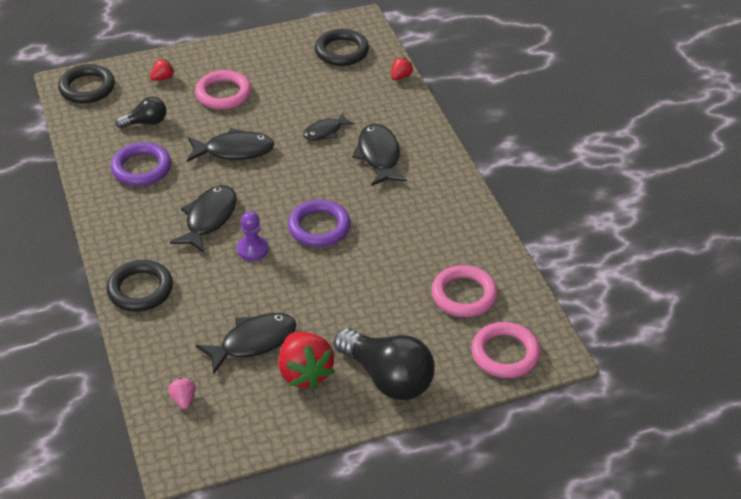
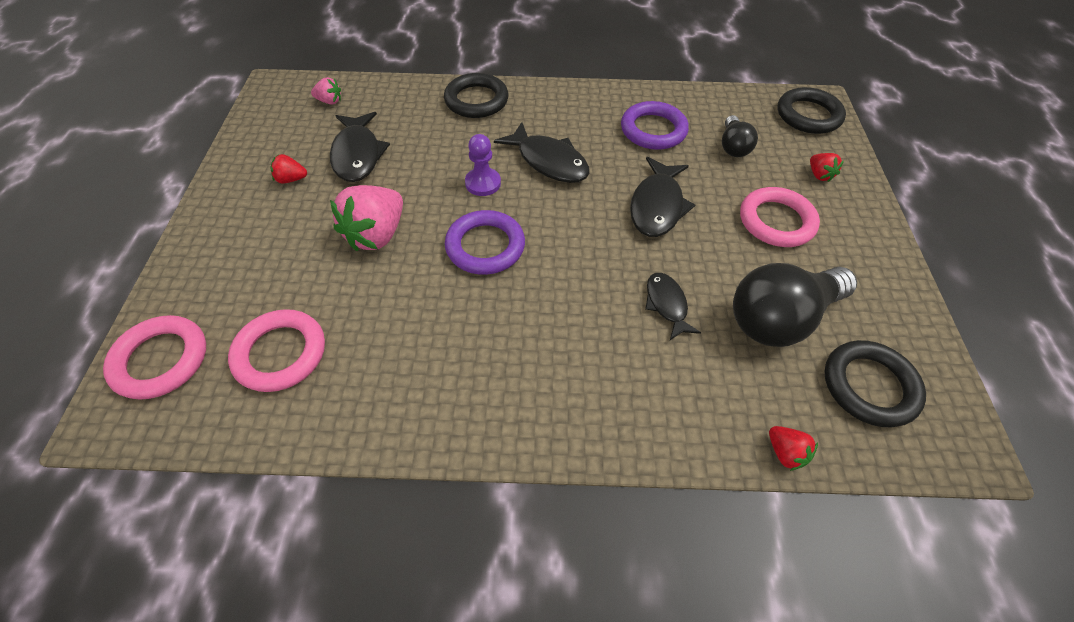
camera: 110 degrees right, 10 degrees up
(305, 373) = (291, 179): red strawberry -> red strawberry, size x0.48
(338, 290) = (376, 235): none -> pink strawberry
(379, 156) = (591, 351): black fish -> none
(388, 378) = (229, 238): black light bulb -> black light bulb (779, 318)

